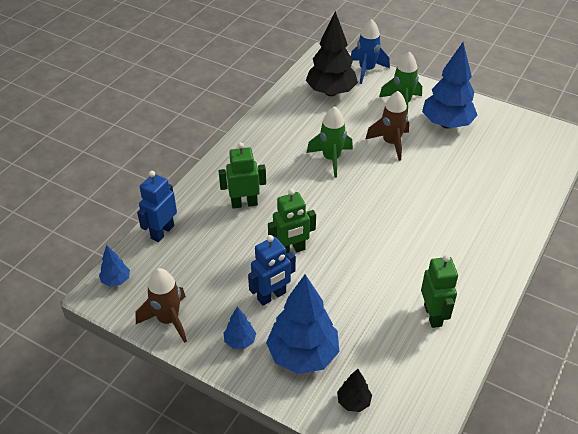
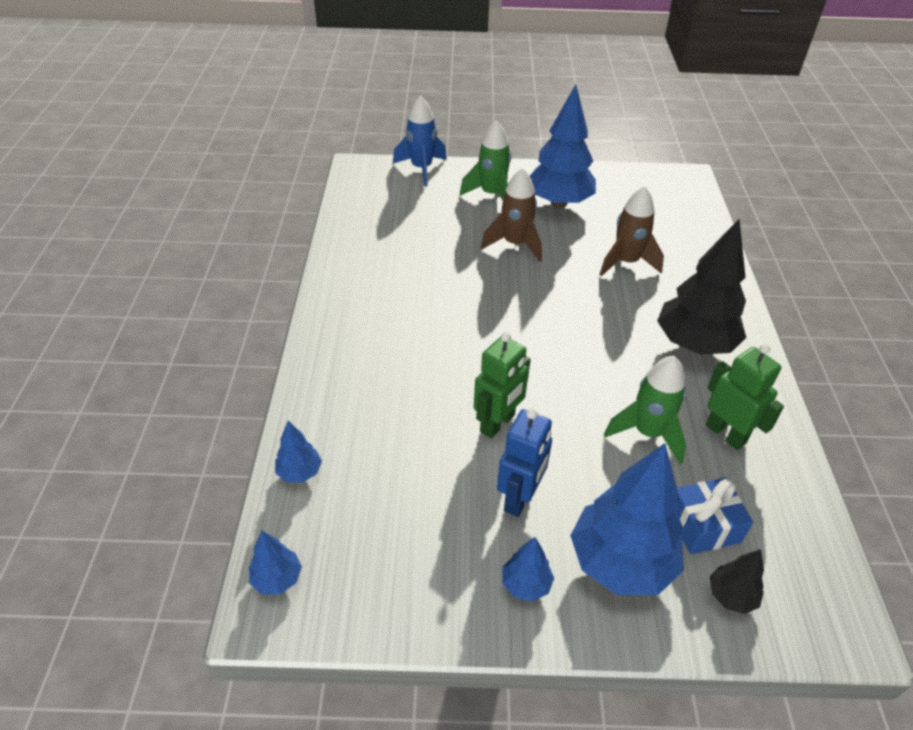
camera: 30 degrees left, 0 degrees up
(162, 232) = (300, 472): blue robot -> blue tree
(168, 320) = (401, 603): brown rocket -> brown rocket (626, 262)
(244, 203) = (389, 385): green robot -> none
(331, 92) = (398, 207): black tree -> black tree (694, 344)
(331, 159) = (459, 287): green rocket -> green rocket (648, 433)
(370, 359) = (703, 525): none -> blue gift

